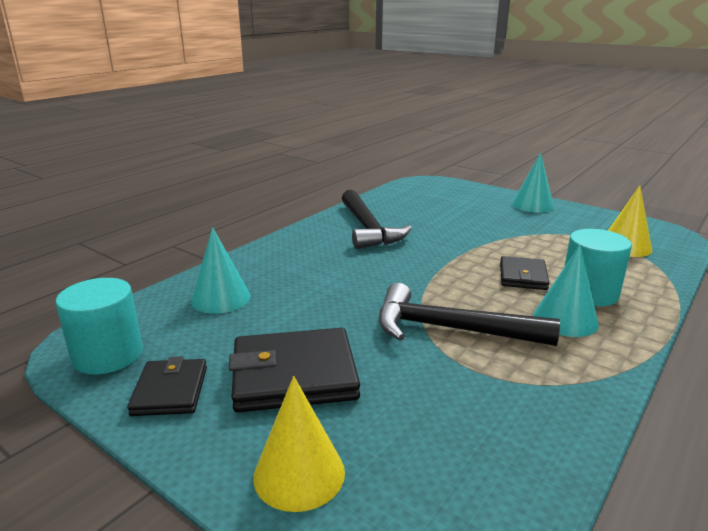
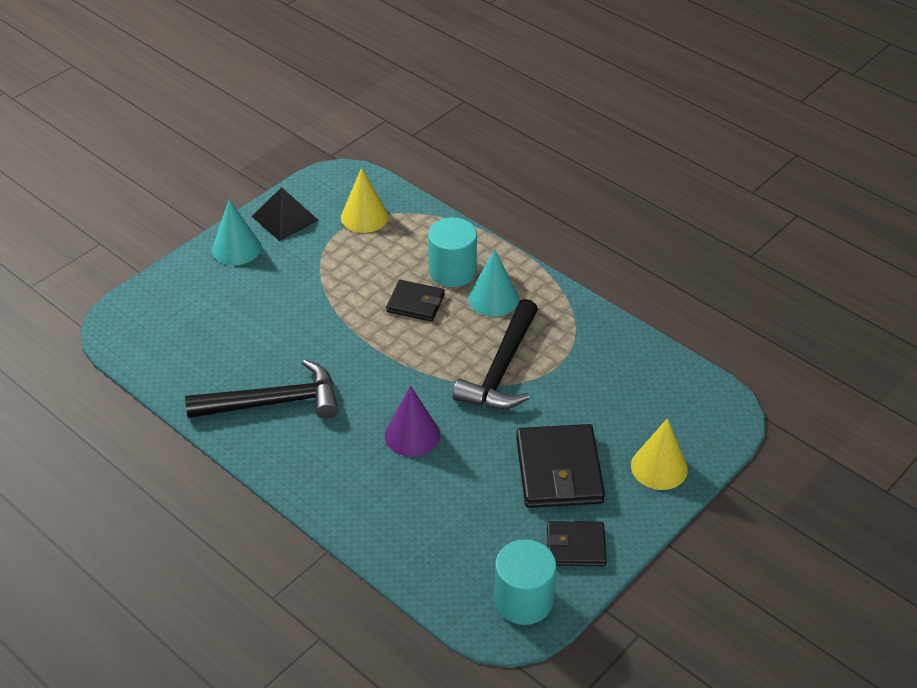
camera: 85 degrees left, 20 degrees up
(221, 298) = (429, 529): turquoise cone -> none
(340, 284) = (412, 435): none -> purple cone
(586, 217) = (285, 218): none -> black pyramid

